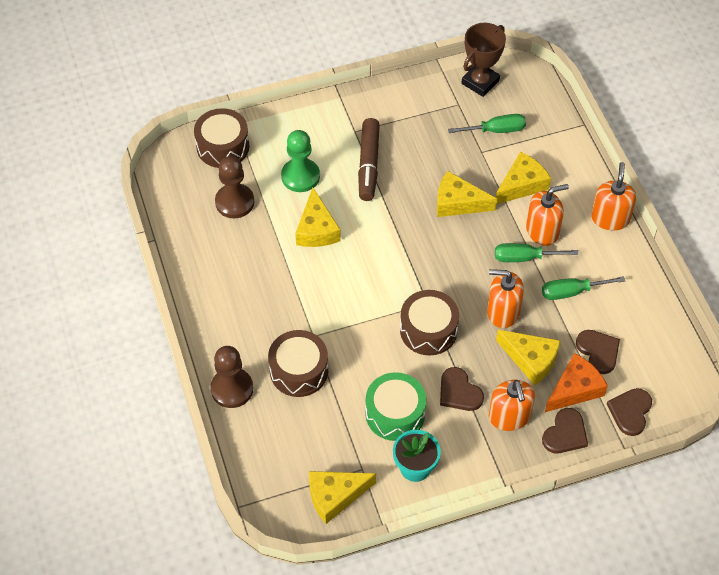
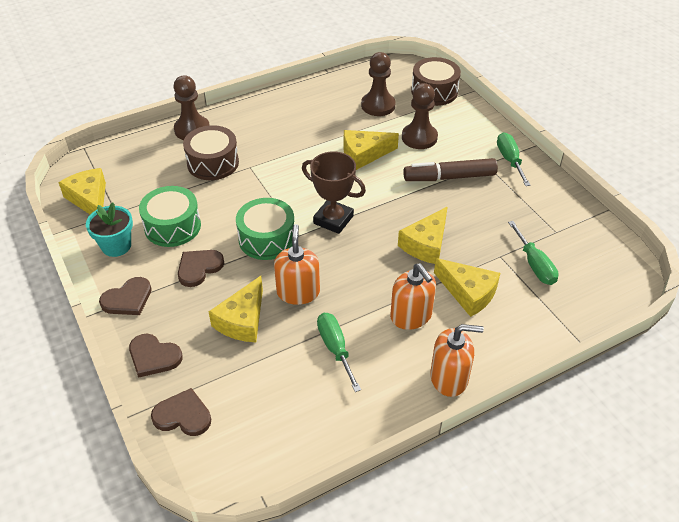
camera: 80 degrees right, 10 degrees down
(300, 176) = (419, 137): green pawn -> brown pawn
(428, 330) = (267, 239): brown drum -> green drum
(458, 203) = (426, 244): yellow cheese -> yellow cheese turned 150 degrees counterclockwise
(480, 82) = (595, 245): brown trophy -> brown trophy (333, 220)
(509, 417) = (172, 308): orange soap dispenser -> none
(524, 258) = (371, 303): green screwdriver -> green screwdriver (510, 160)
(575, 389) = (209, 361): orange cheese -> none
(598, 351) = (260, 379): brown heart -> brown heart (128, 299)

